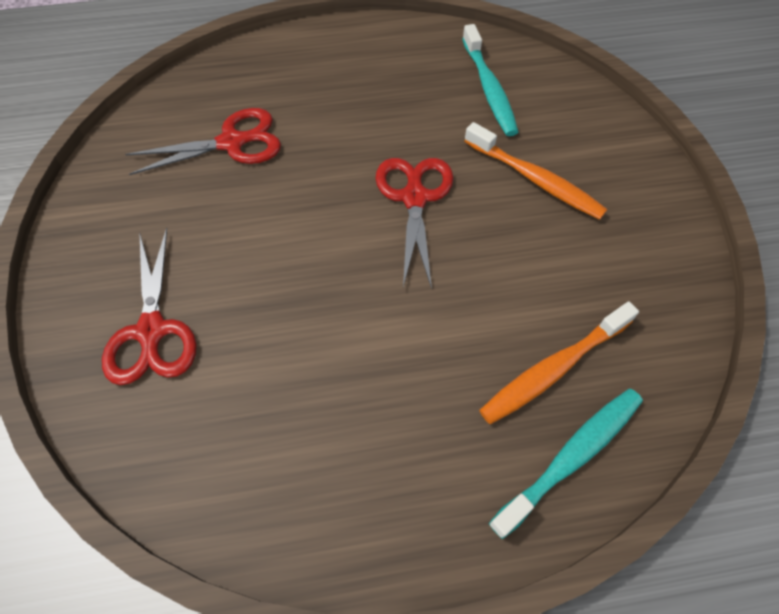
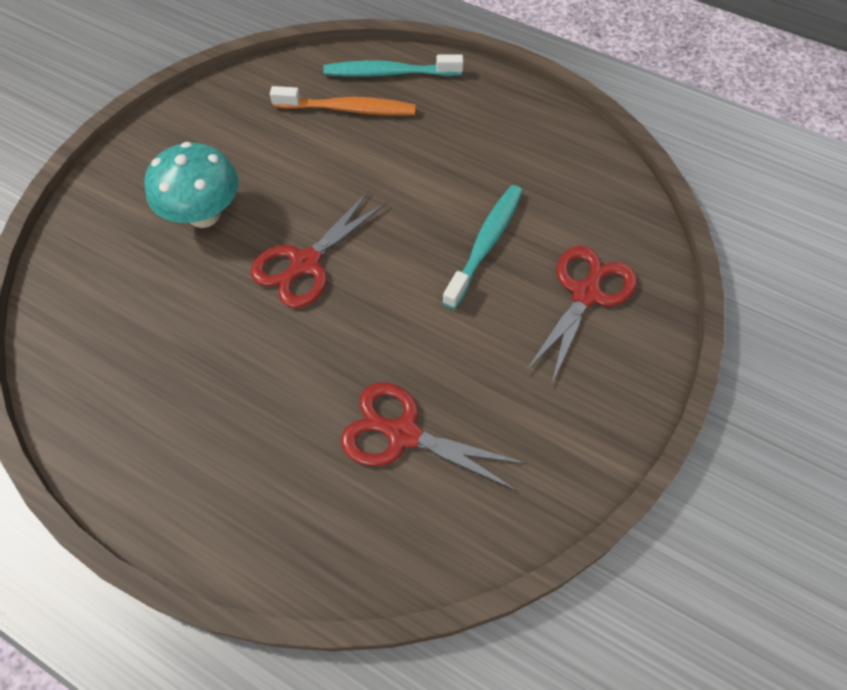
camera: 140 degrees left, 0 degrees up
(489, 89) = (123, 319): turquoise toothbrush -> turquoise toothbrush (485, 244)
(535, 180) = (204, 215): orange toothbrush -> turquoise mushroom

